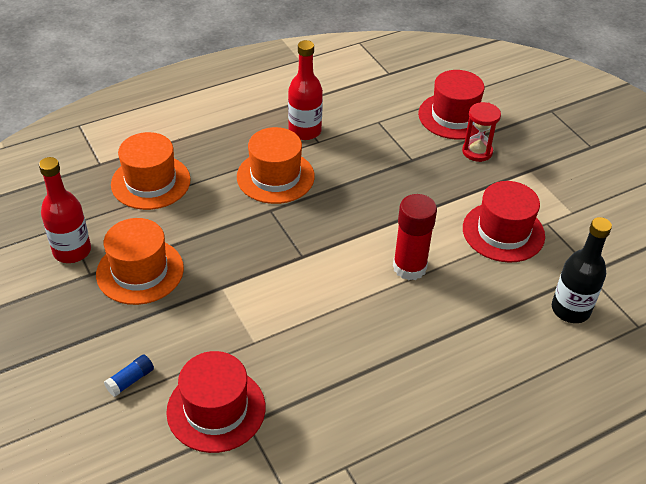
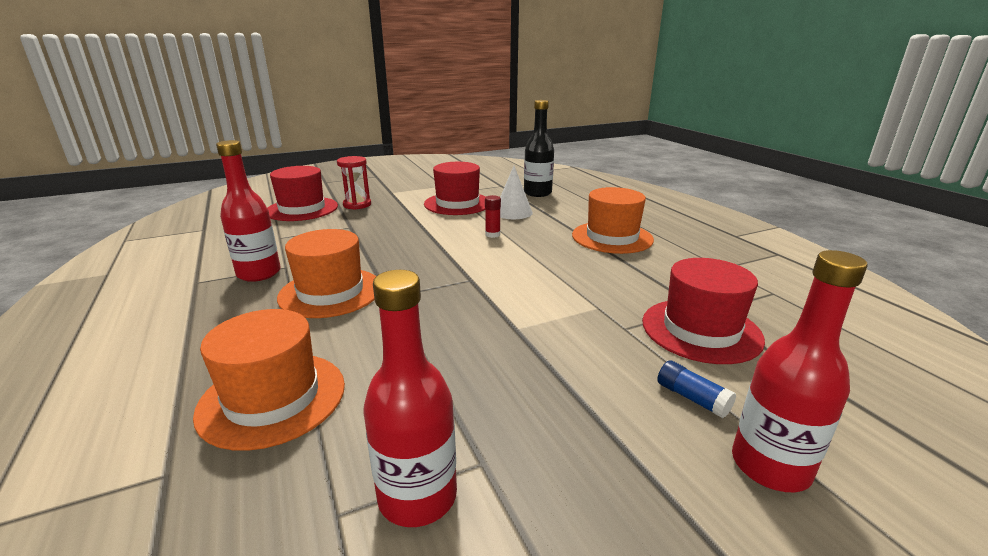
camera: 85 degrees left, 20 degrees down
(67, 403) = (770, 466): none -> red bottle
(140, 271) = (482, 400): orange hat -> orange hat (612, 237)
(409, 267) = (492, 234): red glue stick -> red glue stick, size x0.48
(485, 284) = (513, 212): none -> white cone

